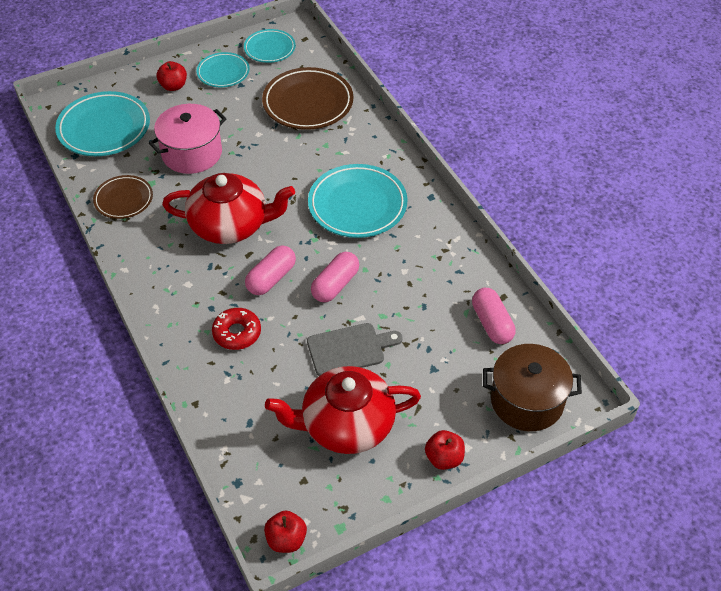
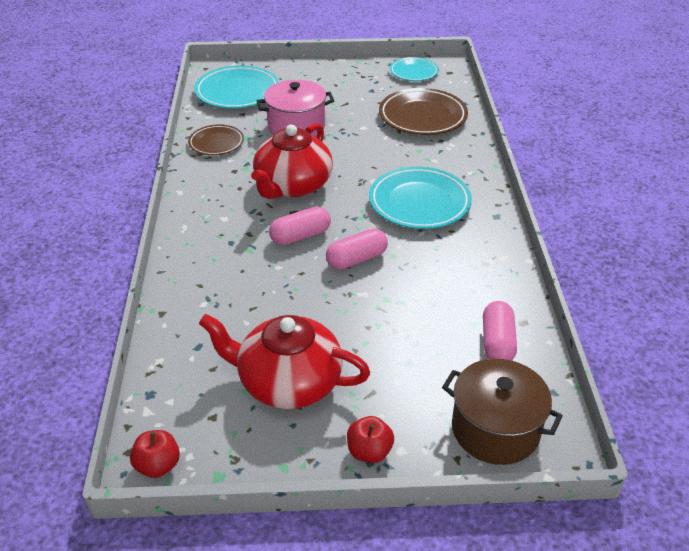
camera: 25 degrees right, 10 degrees down
(173, 86) = (314, 78): red apple -> none
(223, 73) = (362, 79): turquoise plate -> none
(230, 225) = (292, 186): red teapot -> red teapot turned 90 degrees clockwise
(237, 333) = (239, 269): red donut -> none
(349, 349) = (335, 317): grey cutting board -> none

